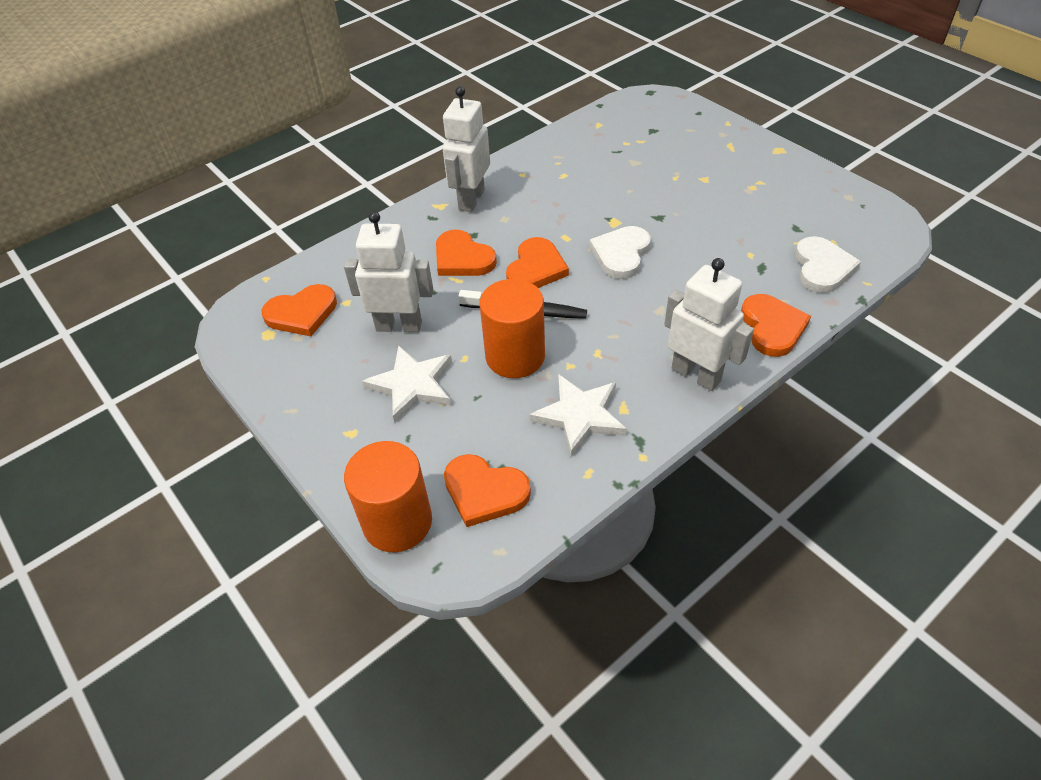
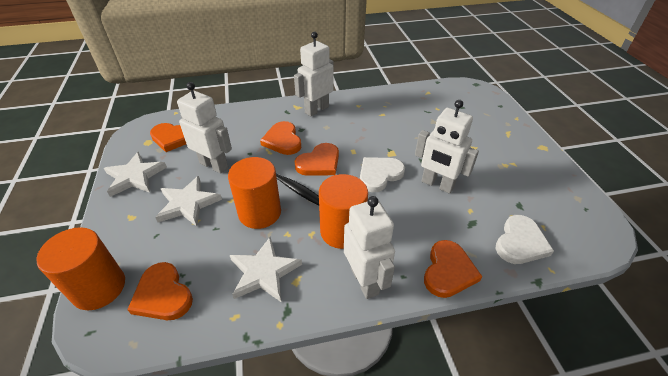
camera: 25 degrees right, 5 degrees down
(300, 384) = (135, 176): none -> white star
(630, 335) = (342, 231): none -> orange cylinder
(695, 239) = (437, 184): none -> white robot

